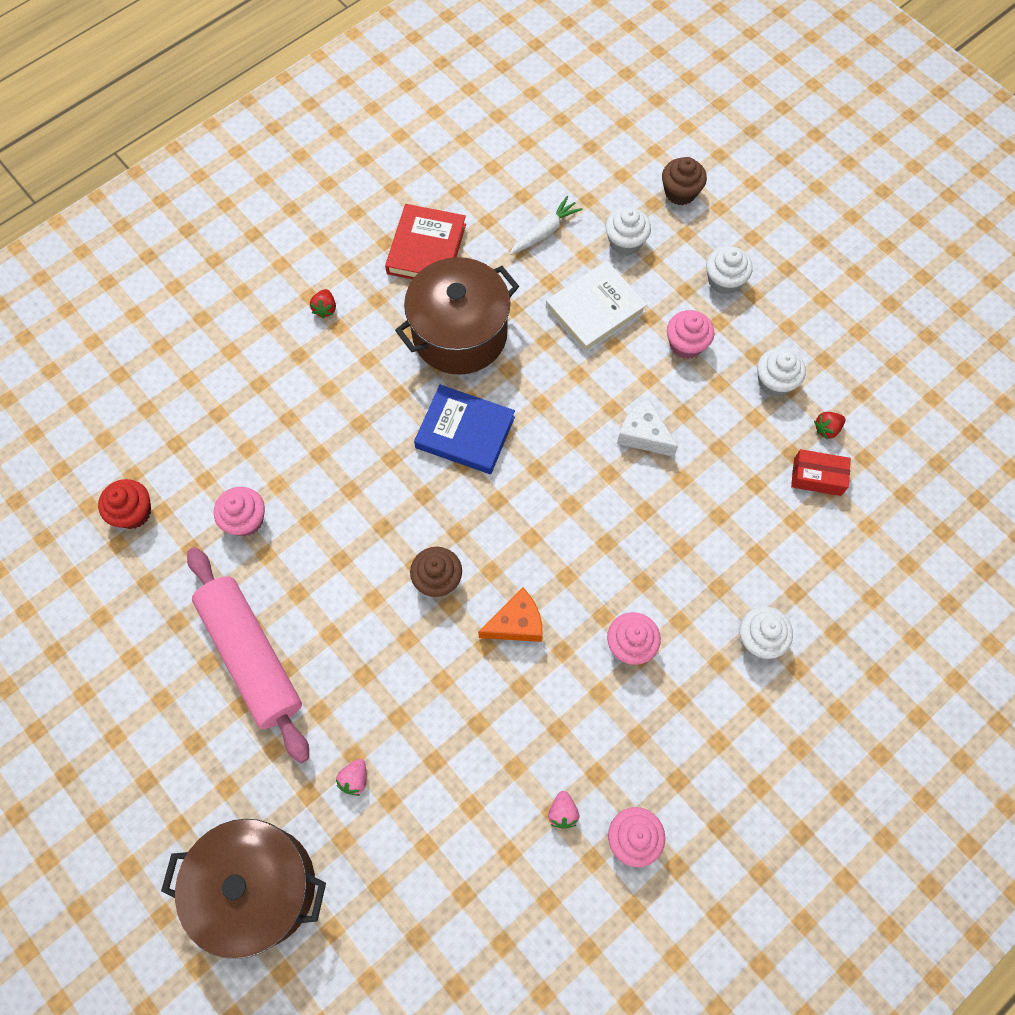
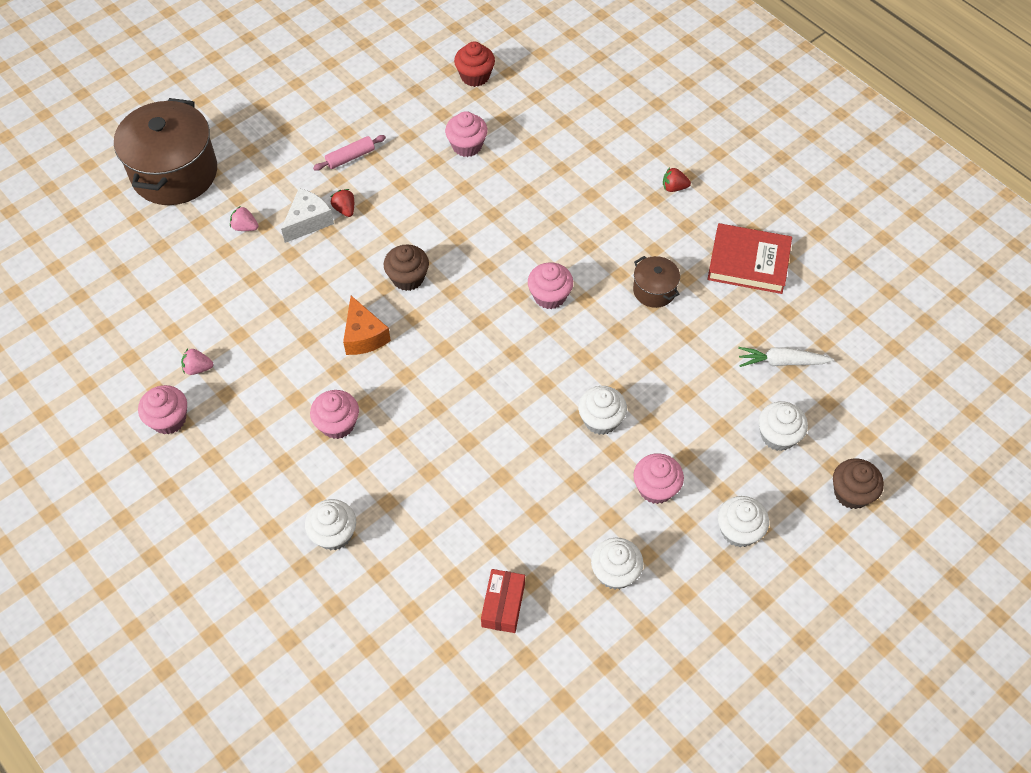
camera: 90 degrees right, 10 degrees down
(251, 656) = (350, 157): pink rolling pin -> pink rolling pin, size x0.41
(460, 334) = (654, 290): brown pot -> brown pot, size x0.47
(465, 432) = (549, 296): blue book -> pink cupcake
(544, 232) = (781, 362): white carrot -> white carrot turned 135 degrees clockwise
(595, 310) = (691, 405): white book -> none
(614, 388) = (601, 420): none -> white cupcake
(643, 435) = (549, 443): white cheese -> white cheese (308, 221)
(827, 429) = (559, 621): red strawberry -> red strawberry (345, 209)

